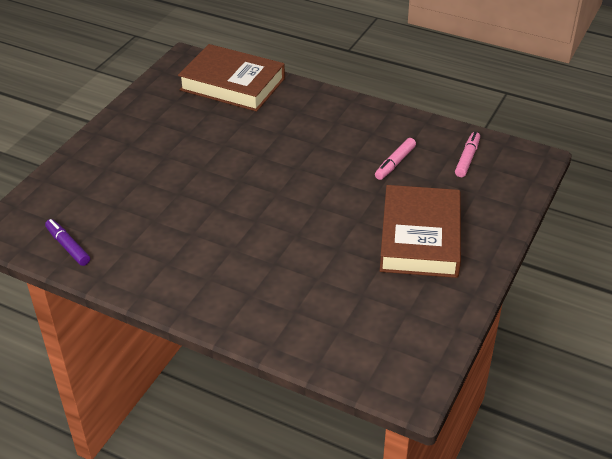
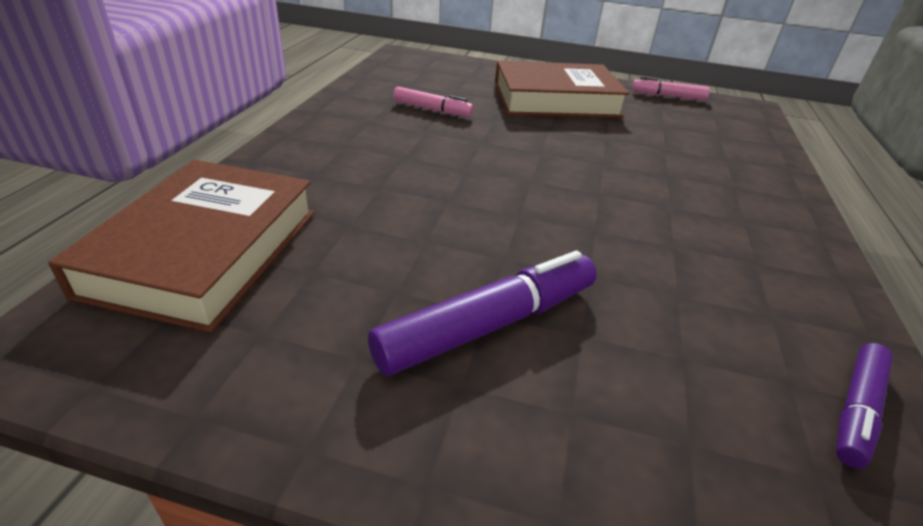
camera: 105 degrees left, 5 degrees down
(157, 155) = (488, 325): none -> purple marker
(467, 159) = (411, 77): pink marker -> pink marker (668, 96)

